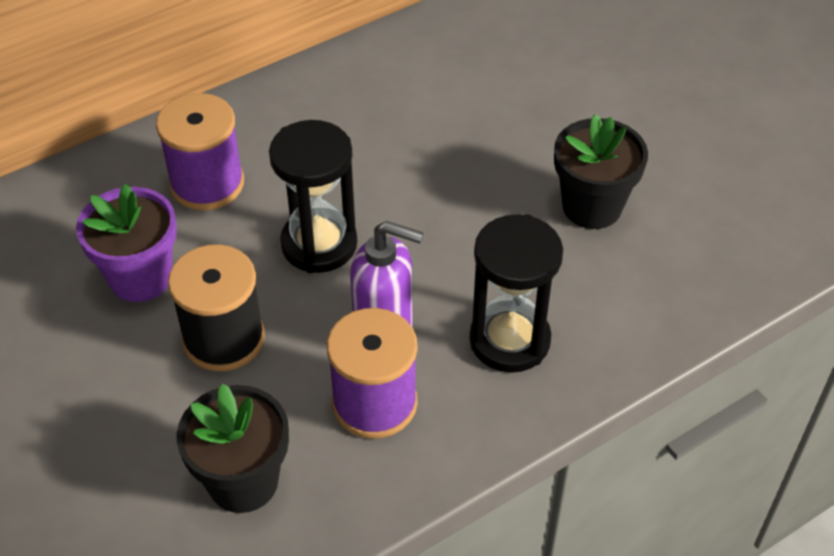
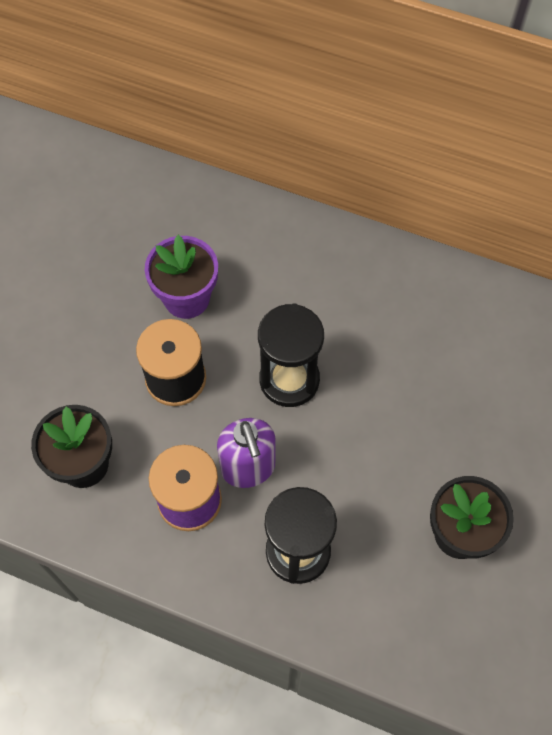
camera: 55 degrees right, 15 degrees up
(207, 183) = (287, 278): purple spool -> none

